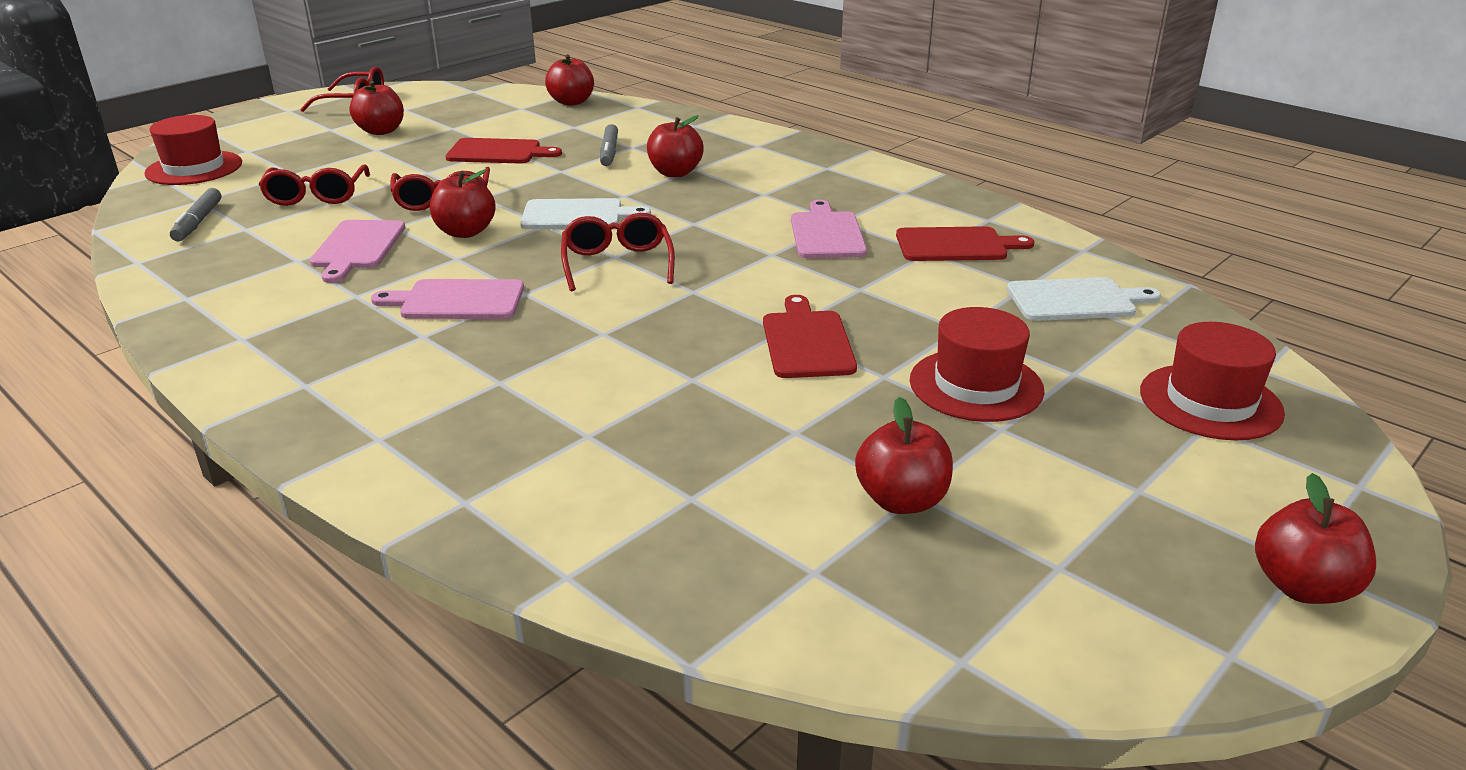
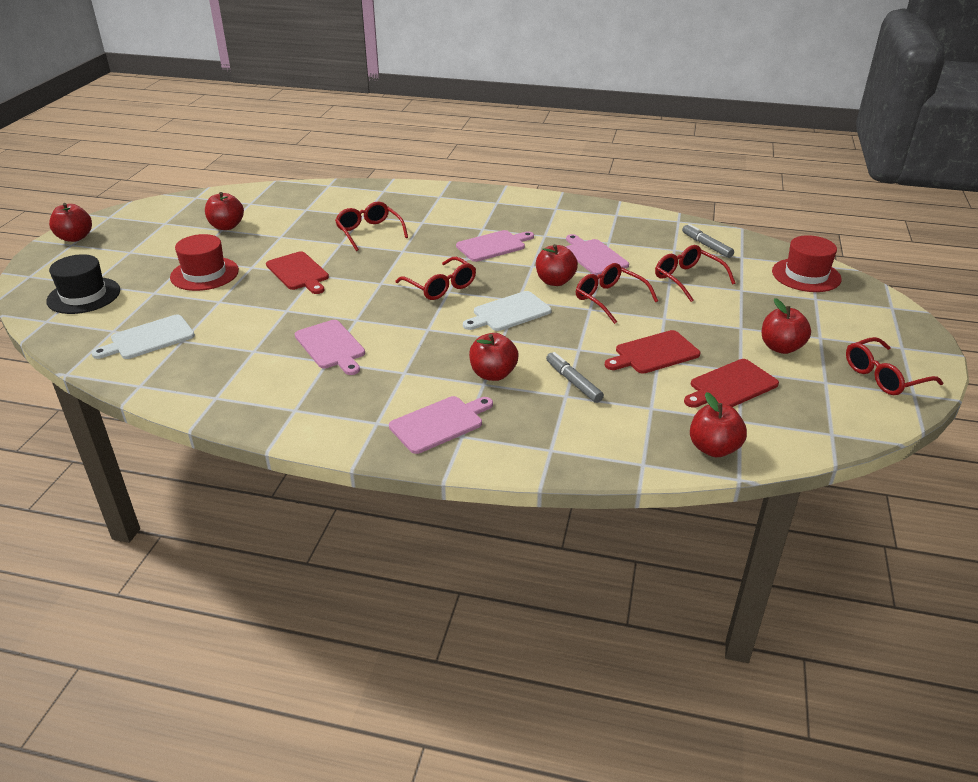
camera: 150 degrees right, 5 degrees up
(618, 387) = (369, 232): none -> red glasses
(769, 155) = (439, 423): none -> pink cutting board
(956, 245) = (235, 362): red cutting board -> red cutting board (731, 385)
(1210, 402) = (84, 296): red hat -> black hat

